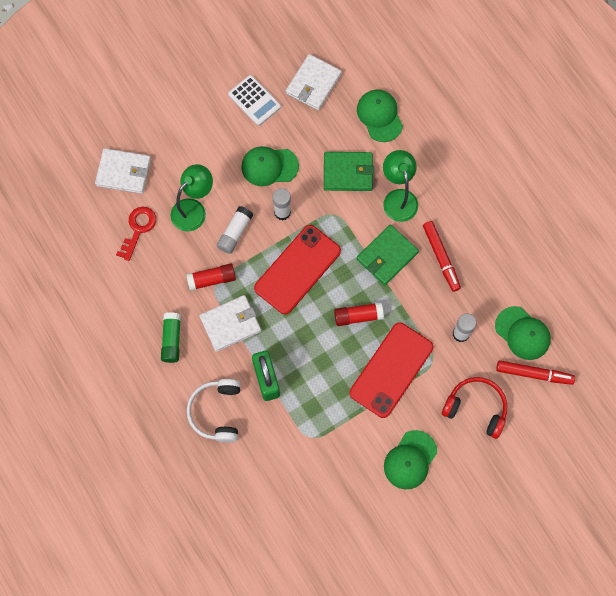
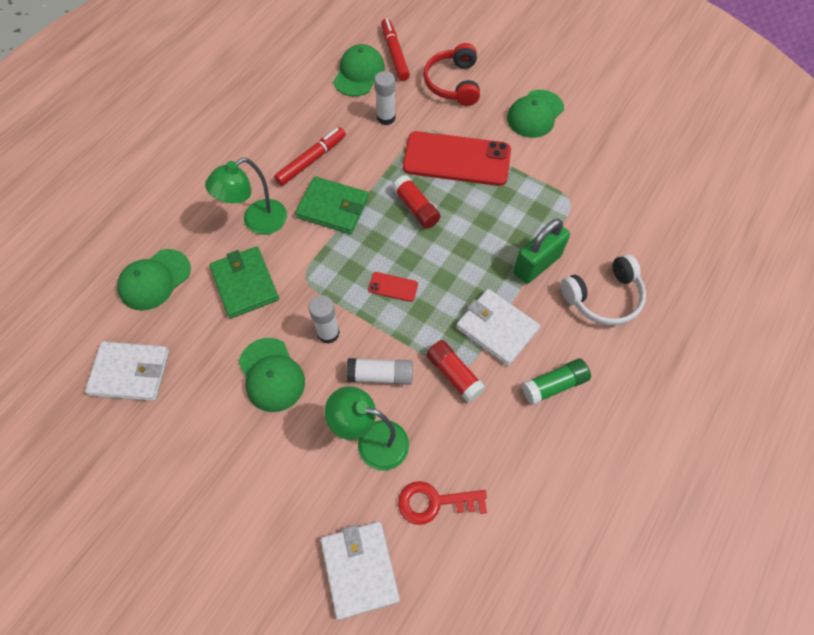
camera: 115 degrees left, 10 degrees down
(254, 100) = (179, 436): white calculator -> none
(297, 269) = (393, 287): red phone -> red phone, size x0.41
(410, 460) = (535, 114): green cap -> green cap turned 120 degrees clockwise

